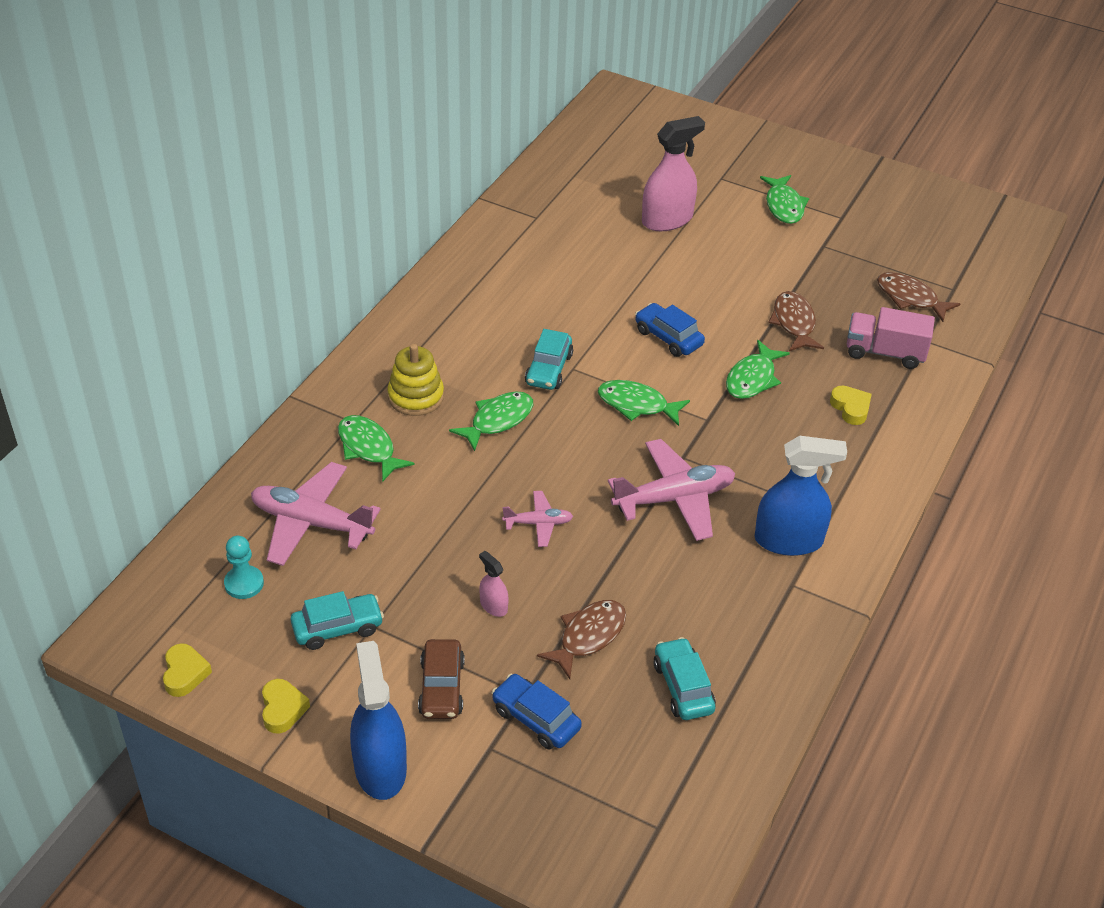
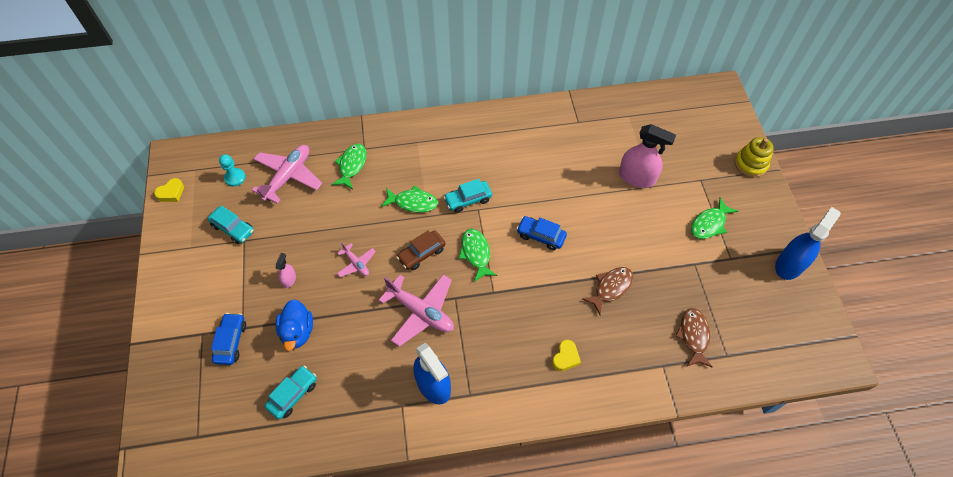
camera: 55 degrees right, 15 degrees up
(282, 709) = (174, 240): yellow heart -> none
(311, 523) = (288, 176): pink plane -> pink plane turned 45 degrees clockwise
(380, 768) = (164, 298): blue spray bottle -> blue spray bottle (789, 264)
(416, 397) = (401, 160): yellow stacking toy -> yellow stacking toy (750, 164)
(441, 687) = (225, 291): brown car -> brown car (421, 253)
(588, 636) = (297, 331): brown fish -> blue duck
(668, 337) = (541, 236): blue car -> blue car turned 75 degrees counterclockwise
(752, 378) = (545, 294): green fish -> none
(884, 352) = (630, 349): pink truck -> none

